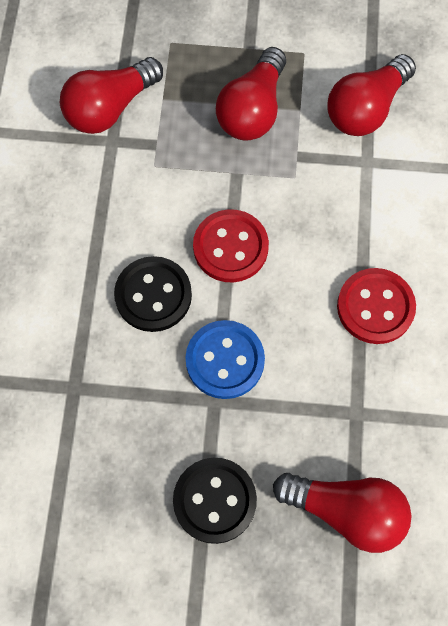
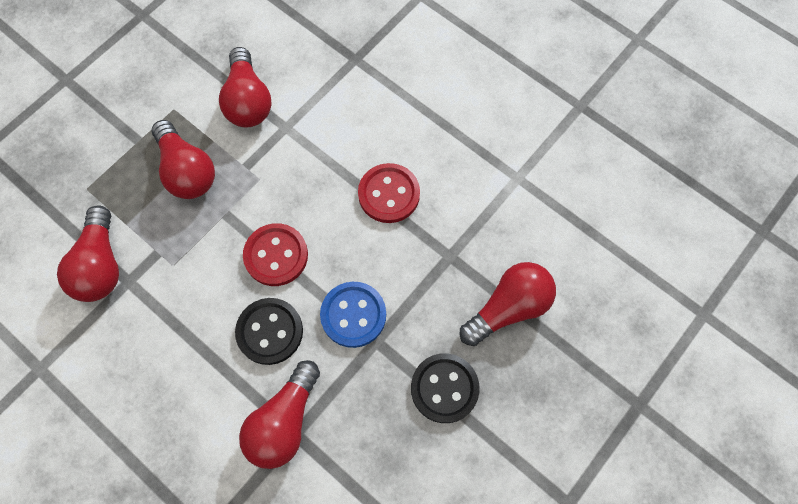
camera: 55 degrees left, 0 degrees up
(79, 369) = (284, 421): none -> red light bulb

